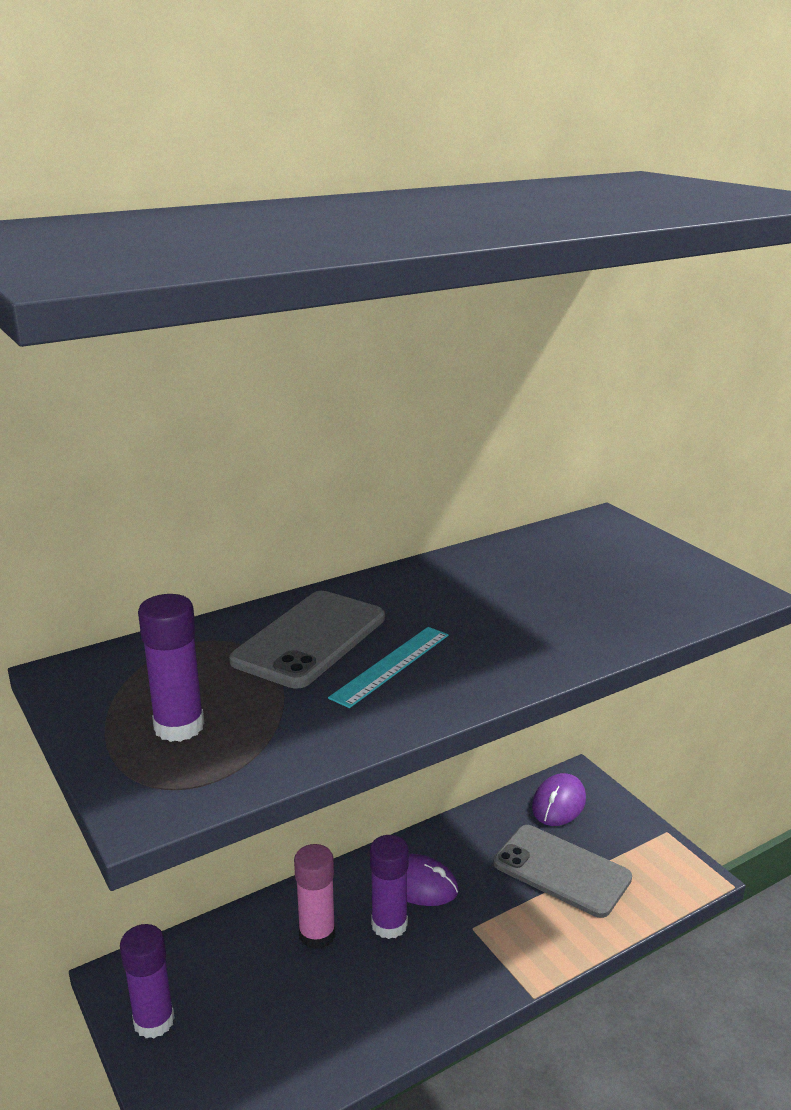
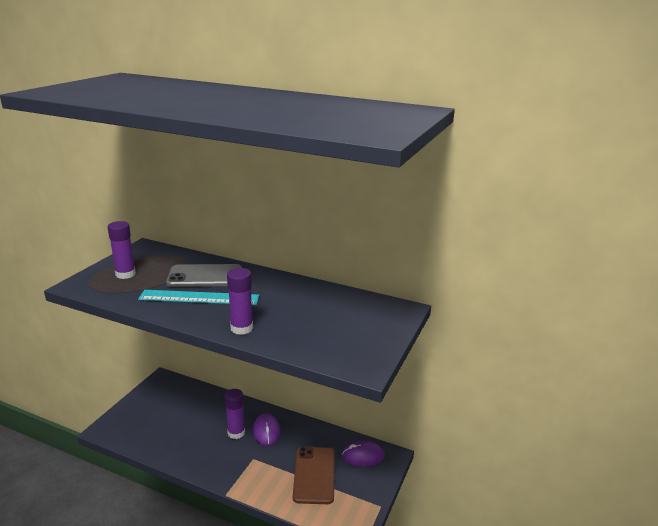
camera: 55 degrees right, 0 degrees up
(154, 1021) = (148, 396): purple glue stick -> purple glue stick (241, 328)
(317, 935) = (216, 415): pink glue stick -> none
(391, 665) = (199, 297): turquoise ruler -> turquoise ruler, size x1.57
(561, 870) = (314, 475): grey phone -> brown phone

